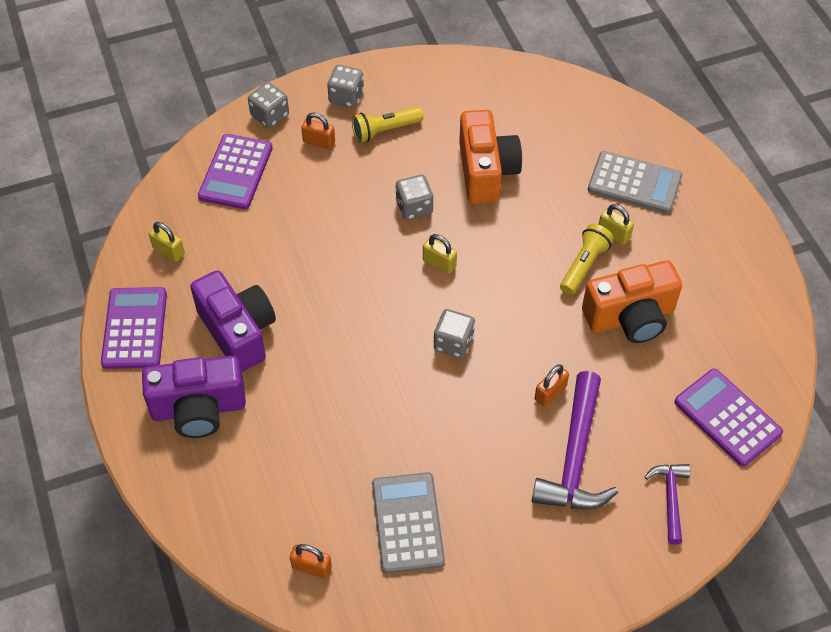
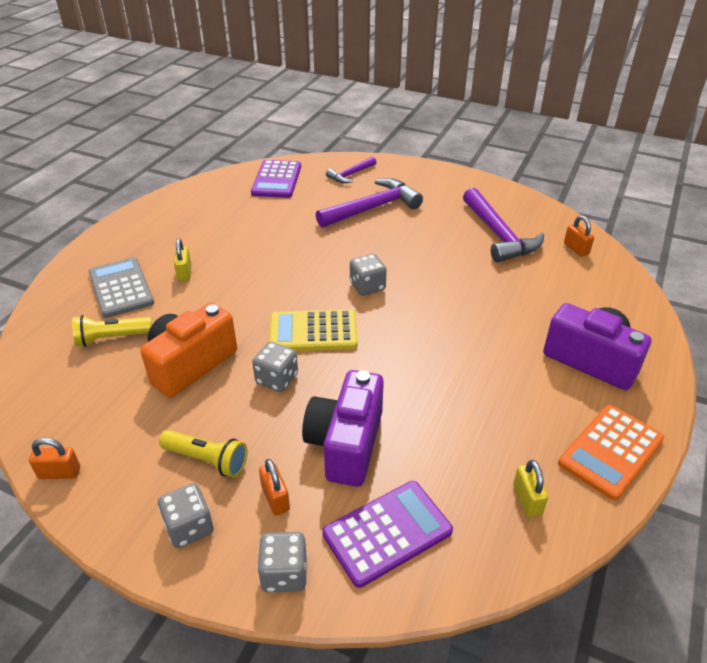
camera: 135 degrees left, 15 degrees down
(135, 328) = (611, 451): purple calculator -> orange calculator
(238, 332) = (516, 389): purple camera -> purple camera (346, 444)
(407, 523) = (498, 235): grey calculator -> purple hammer
(439, 263) = (313, 331): yellow padlock -> yellow calculator
(550, 393) = (346, 234): orange padlock -> orange padlock (59, 473)
(584, 265) = (230, 271): yellow flashlight -> yellow flashlight (112, 338)
(630, 317) = (249, 235): orange camera -> none

